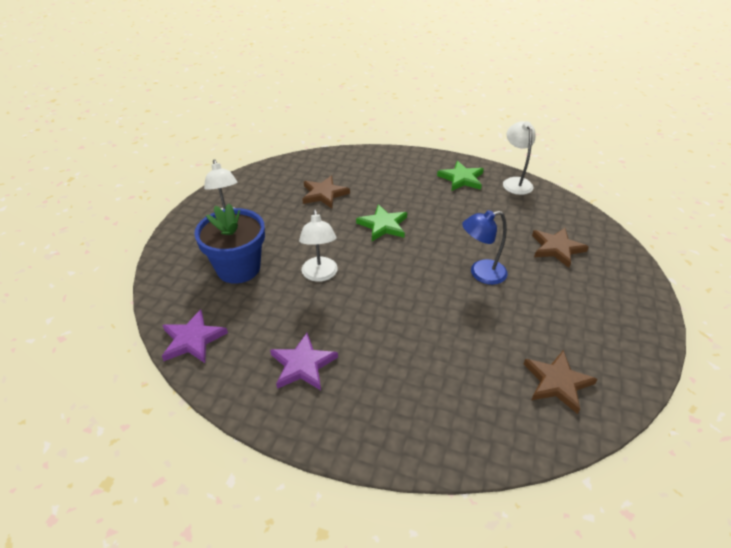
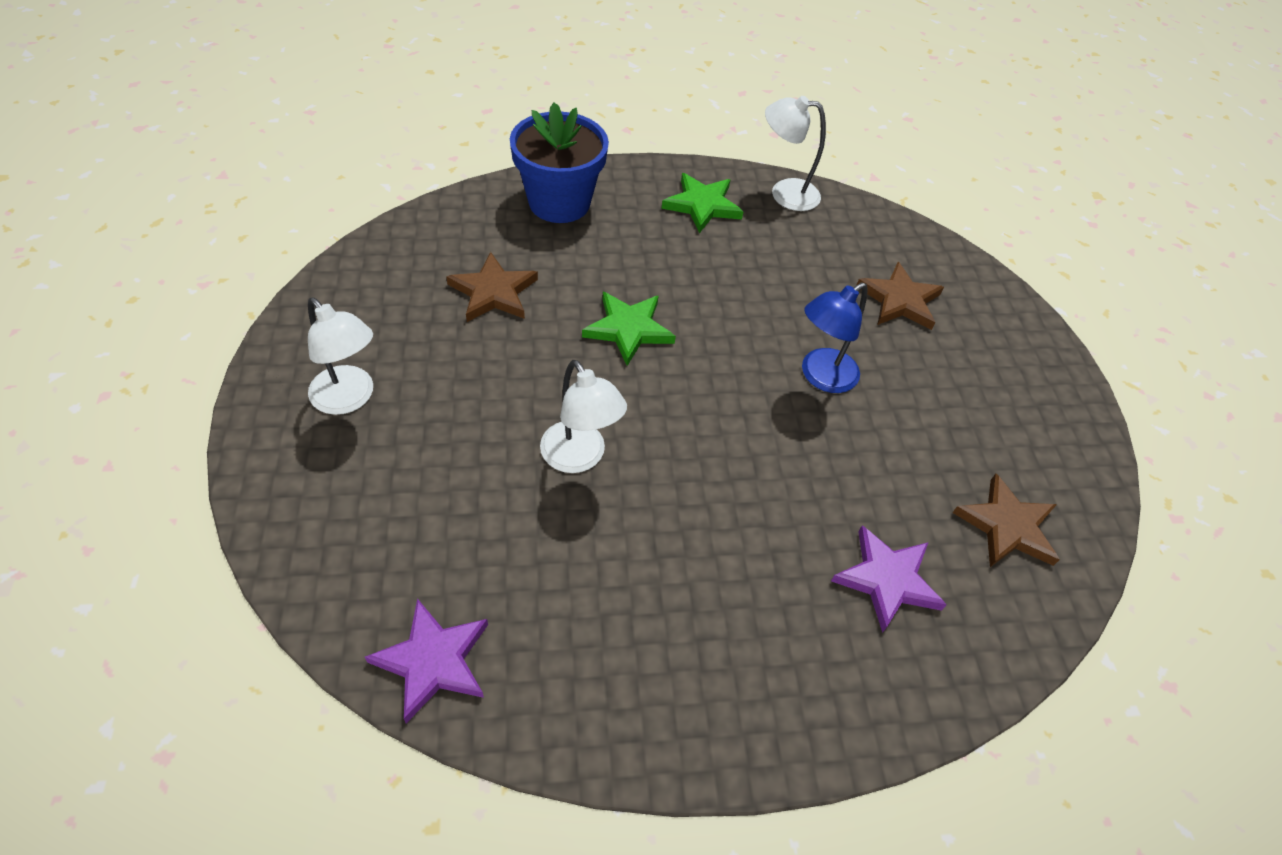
camera: 30 degrees left, 10 degrees up
(238, 268) = (429, 490): blue flower pot -> blue flower pot (559, 202)
(303, 365) = (648, 635): purple star -> purple star (887, 579)
(515, 182) = (784, 193): white lamp -> white lamp turned 45 degrees counterclockwise

